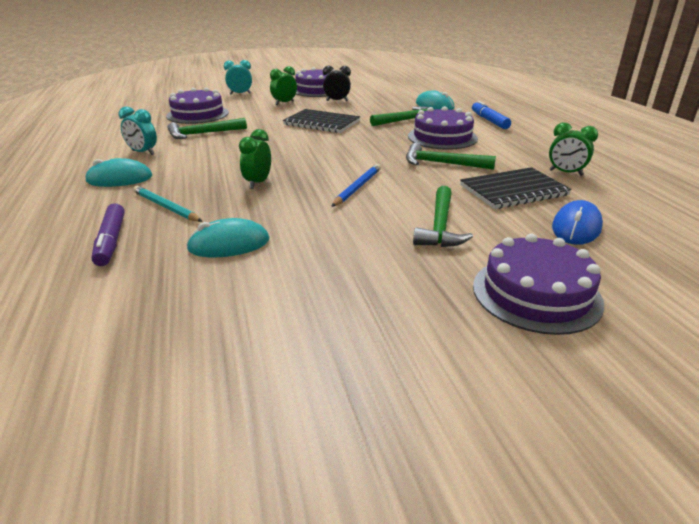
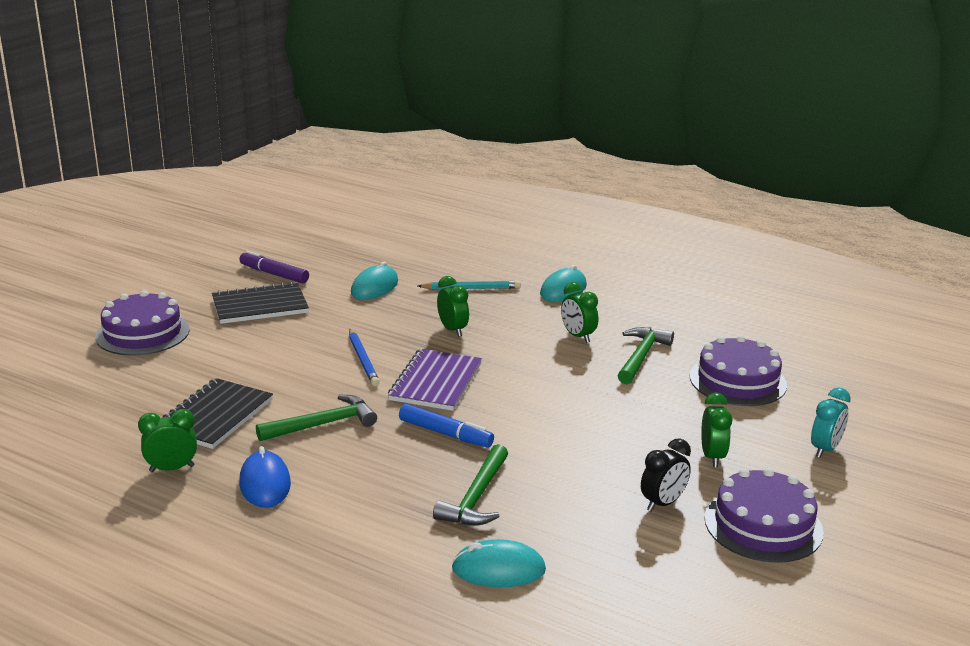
camera: 135 degrees right, 5 degrees down
(111, 241) = (448, 263): purple marker -> purple marker (274, 274)
(143, 152) = (622, 314): turquoise clock -> none
(201, 152) = (578, 336): none -> green clock
(321, 123) = (568, 434): black notebook -> black notebook (260, 306)
(337, 160) = (436, 382): none -> purple notebook
(440, 226) = (247, 352): green hammer -> none
(442, 137) = (378, 476): purple cake -> none
(489, 120) = (358, 559): blue marker -> blue marker (445, 434)
(576, 227) = (133, 395): blue mouse -> blue mouse (265, 483)

